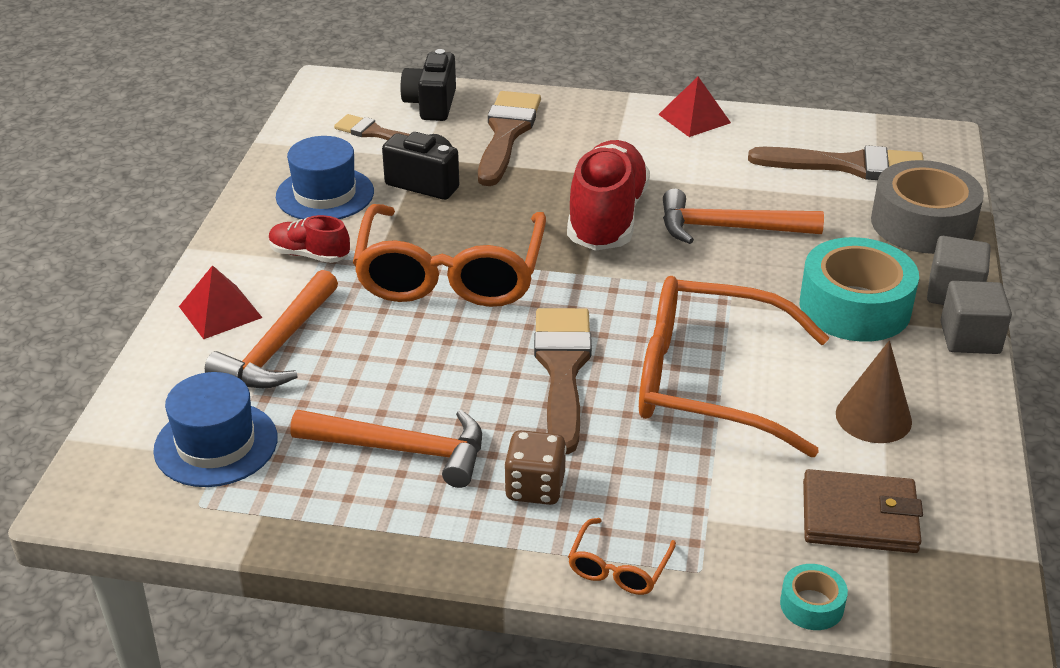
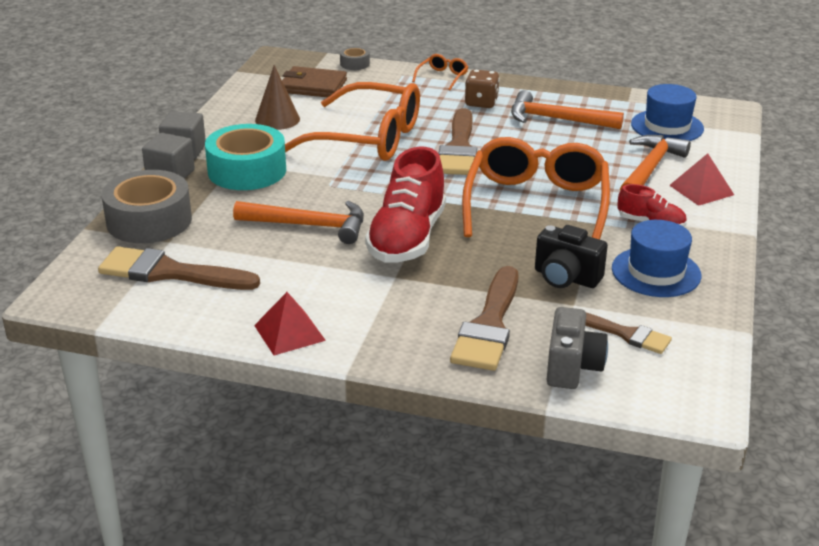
camera: 175 degrees left, 5 degrees down
(431, 105) = (572, 367): black camera -> grey camera
(811, 605) = (355, 64): turquoise tape -> grey tape

